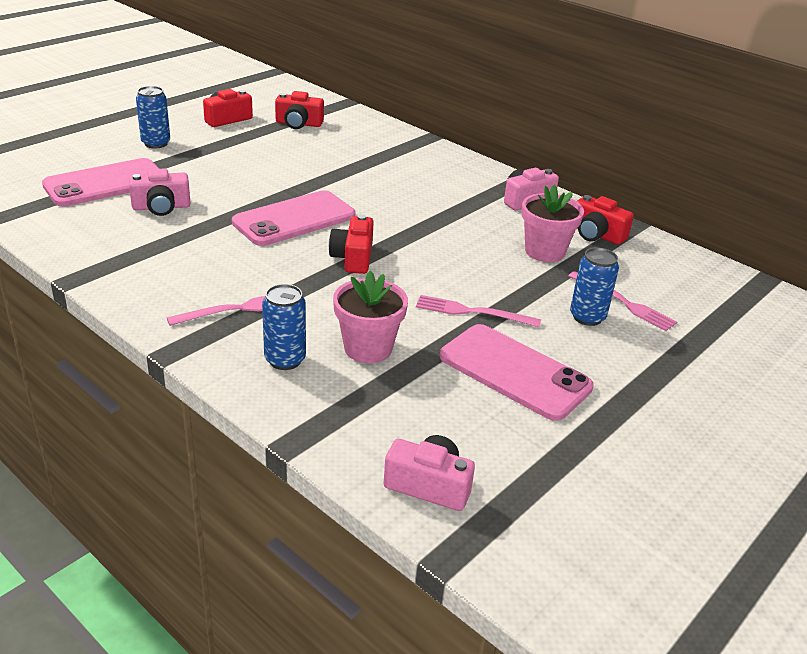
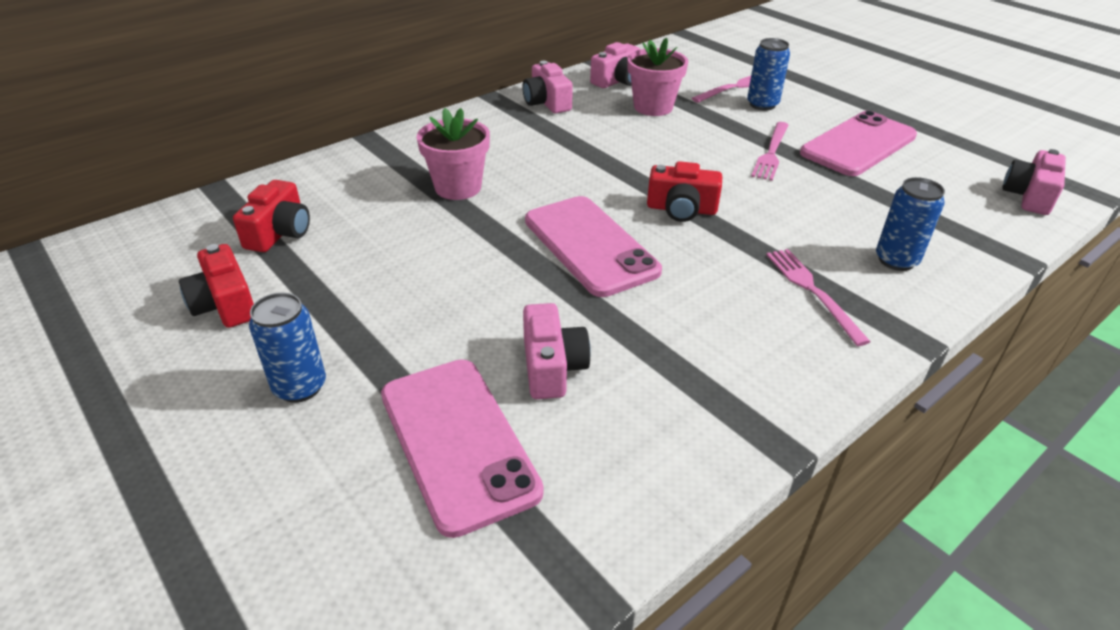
camera: 80 degrees left, 5 degrees up
(368, 348) = (854, 211): pink flower pot -> pink flower pot (458, 187)
(596, 234) = (618, 81): red camera -> pink camera

